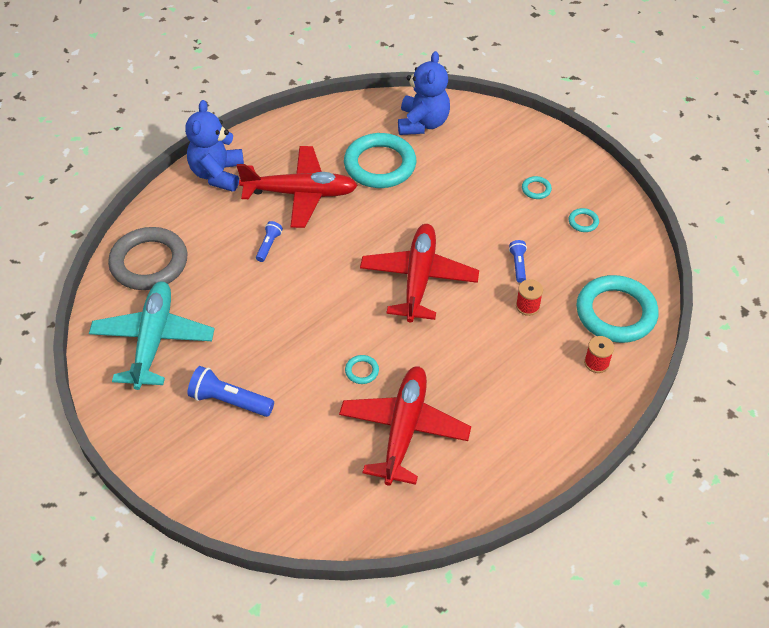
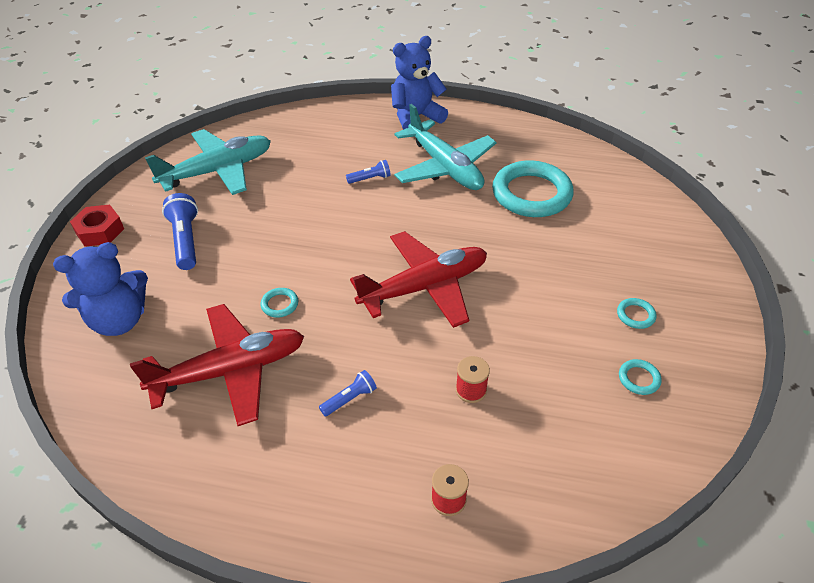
camera: 55 degrees right, 5 degrees down
(149, 262) = (293, 131): grey ring -> none
(156, 459) = (100, 231): none -> red nut
(301, 194) = (445, 167): red plane -> turquoise plane
(422, 123) = (614, 194): blue teddy bear -> blue teddy bear (119, 320)
(518, 265) = (518, 353): blue flashlight -> blue flashlight (350, 399)
(616, 313) = (540, 481): turquoise ring -> none

